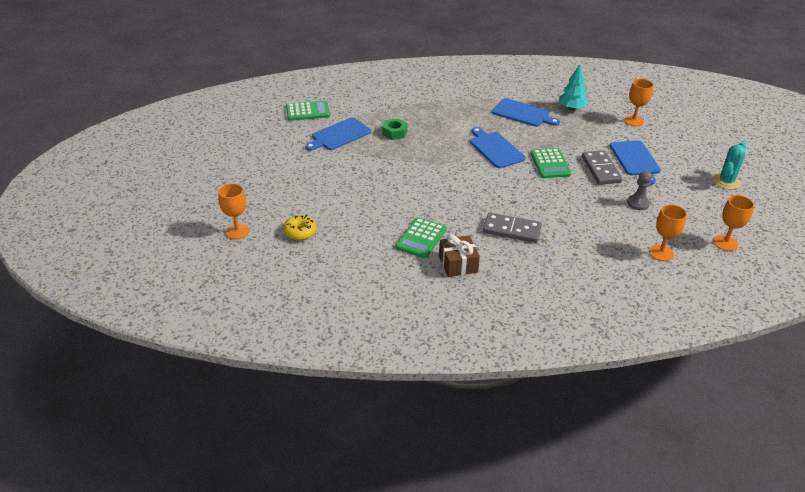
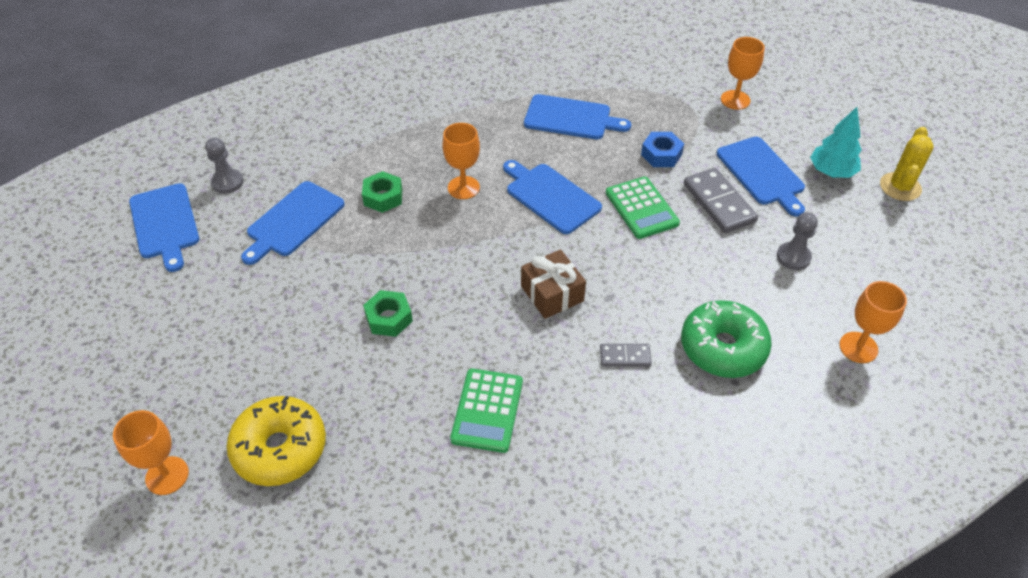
camera: 15 degrees left, 10 degrees up
(267, 124) = (165, 224): none -> blue cutting board
(300, 232) = (280, 448): yellow donut -> yellow donut, size x1.65
(308, 111) = (227, 182): green calculator -> grey pawn
(379, 188) = (389, 318): none -> green nut
(458, 264) = (562, 451): brown gift -> brown gift (552, 294)
(511, 230) = (625, 356): grey domino -> grey domino, size x0.55
(571, 108) = (639, 93): turquoise tree -> turquoise tree (831, 172)
(573, 140) = (661, 154): none -> blue nut
(574, 237) = (722, 348): none -> green donut
(725, 243) = (940, 305): orange goblet -> orange goblet (463, 187)
(726, 182) = (900, 187): turquoise cactus -> yellow cactus

